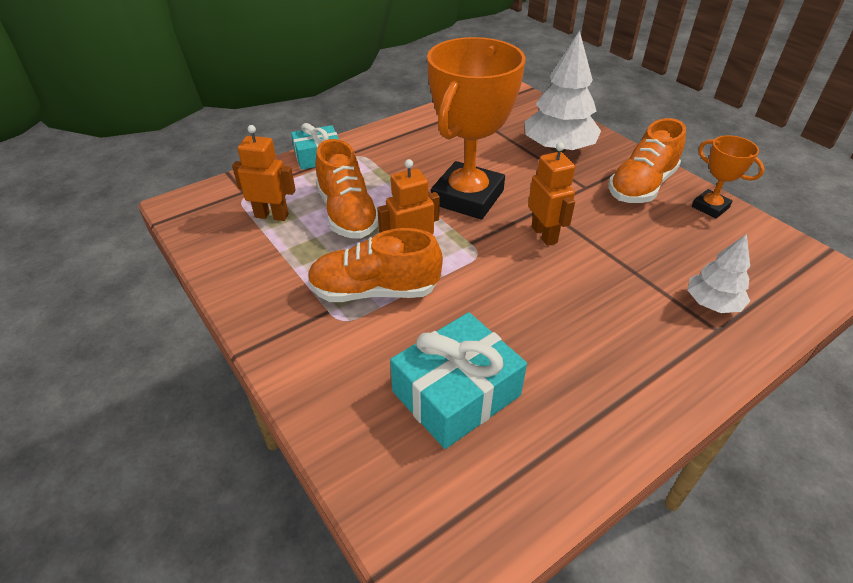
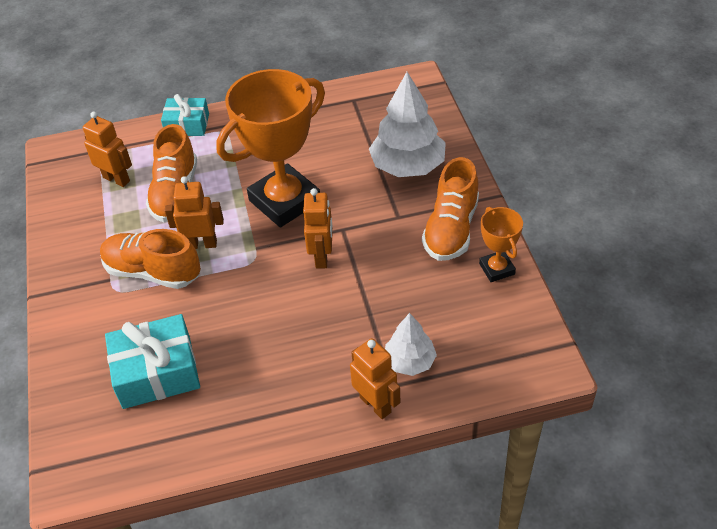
camera: 25 degrees right, 5 degrees up
(641, 186) = (451, 229): orange shoe -> orange shoe turned 45 degrees counterclockwise
(719, 353) = (375, 404): none -> orange robot

